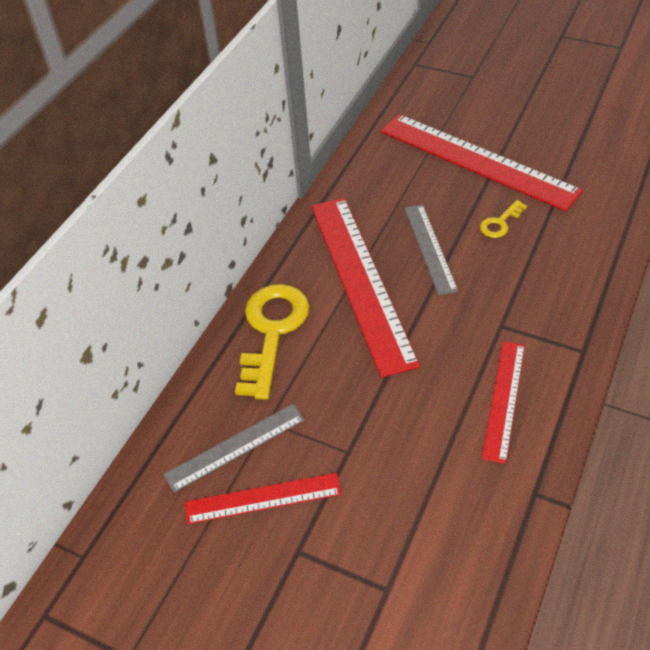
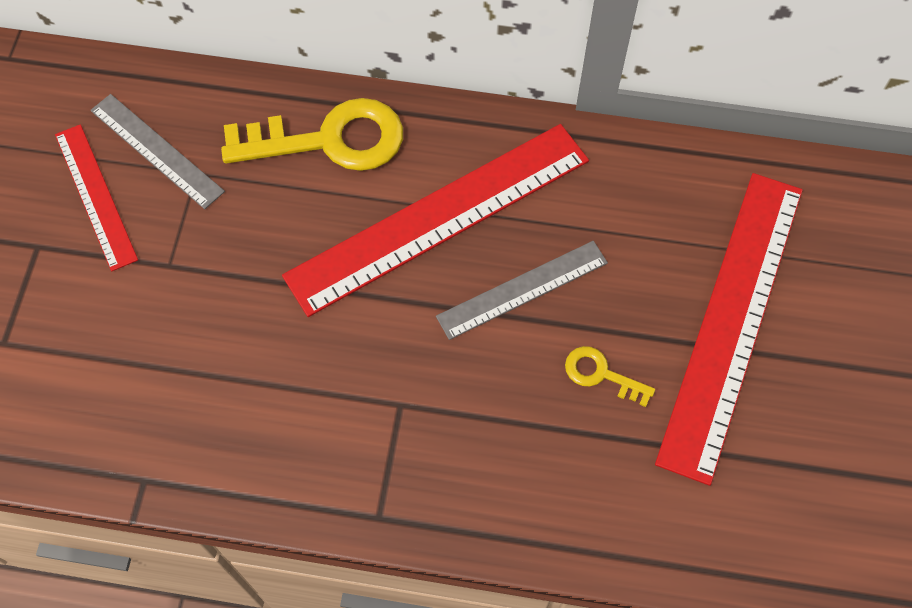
camera: 70 degrees right, 15 degrees up
(504, 399) = (276, 425): red ruler -> none

